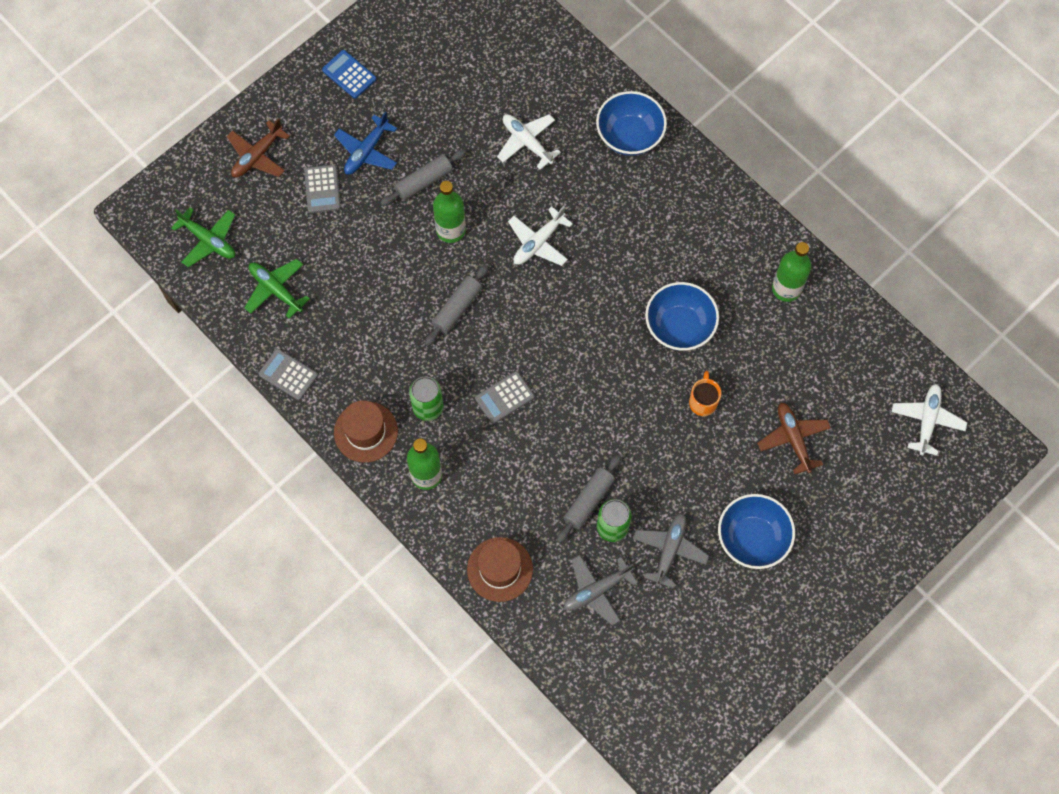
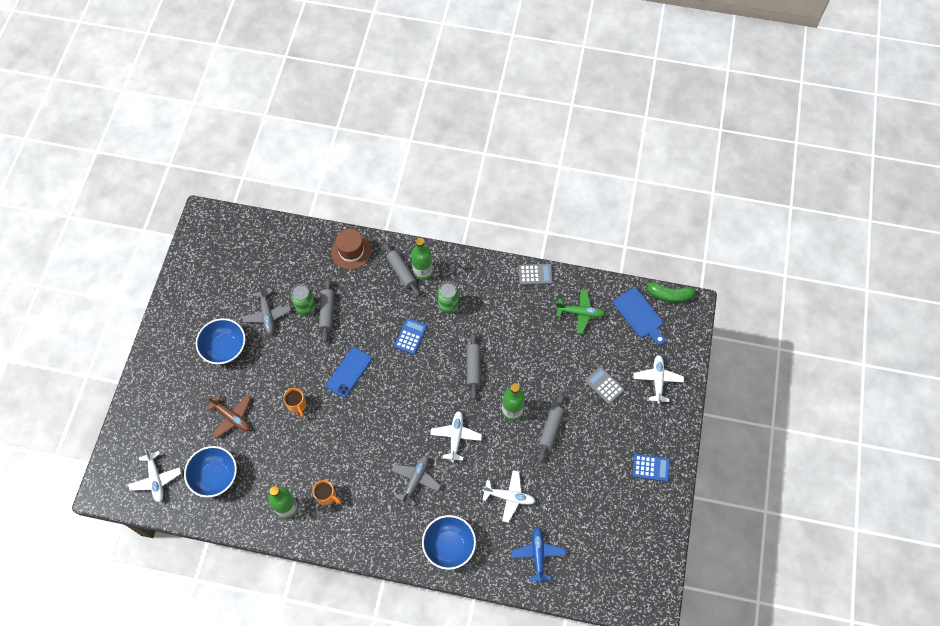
camera: 145 degrees right, 5 degrees down
(152, 241) = (668, 295): none -> green banana
(208, 240) = (639, 315): green plane -> blue cutting board
(257, 156) = (657, 380): brown plane -> white plane
(366, 151) = (599, 425): blue plane -> blue plane (538, 555)
(366, 432) = (471, 272): brown hat -> none
(454, 493) = (401, 272): none -> grey rolling pin
(504, 397) = (410, 336): grey calculator -> blue calculator
(596, 591) = (294, 272): grey plane -> grey plane (415, 480)
(612, 402) = (349, 372): none -> blue phone
(679, 327) = (338, 440): blue bowl -> blue bowl (215, 476)
(732, 272) = (327, 496): none -> orange mug

